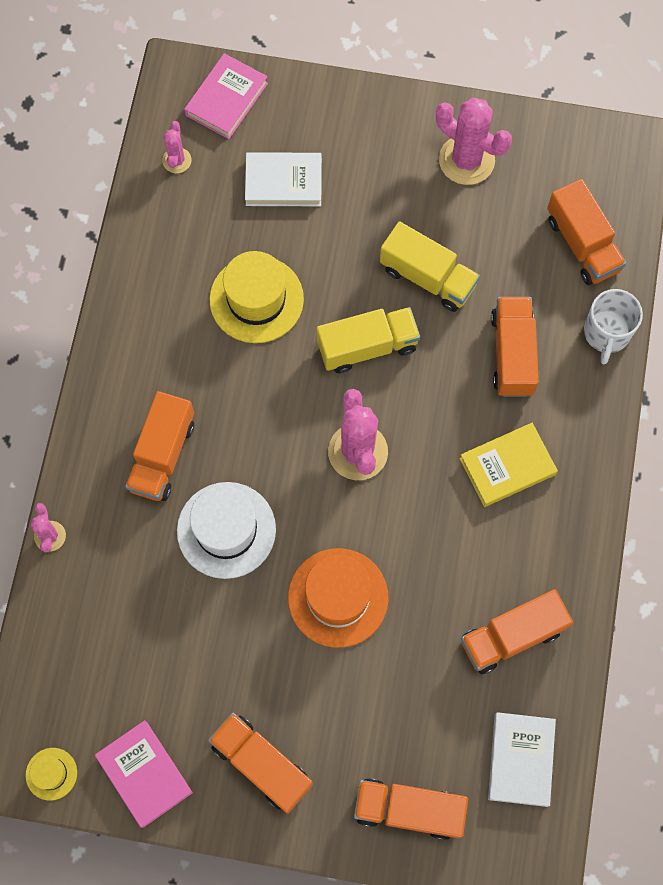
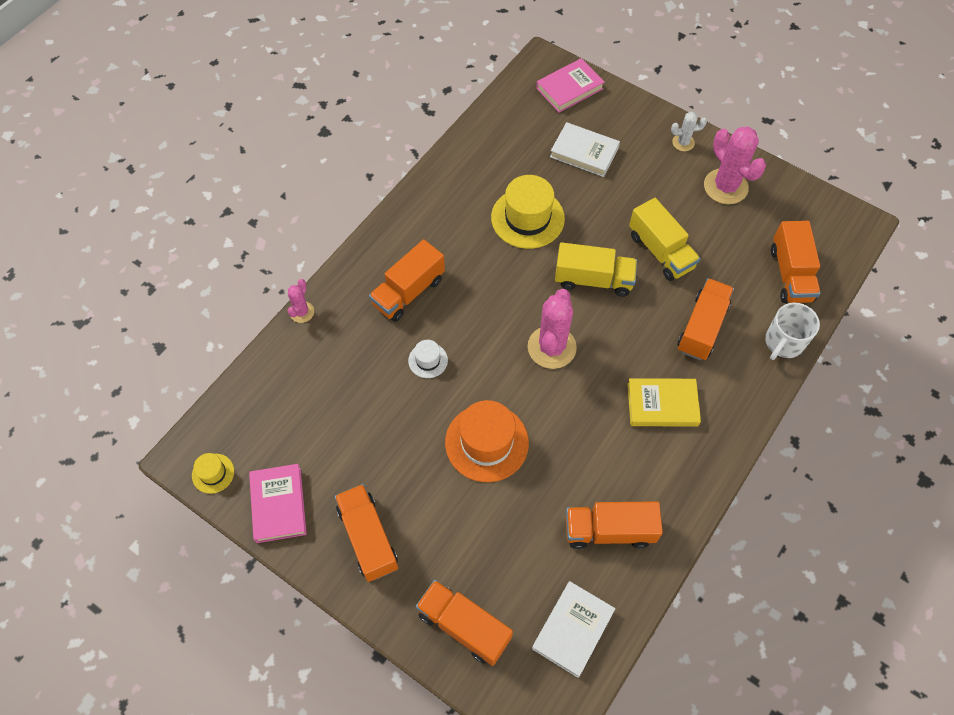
camera: 25 degrees right, 10 degrees down
(177, 160) = (516, 112): pink cactus -> none
(226, 530) = (428, 360): white hat -> white hat, size x0.50
(394, 120) = (683, 142): none -> white cactus

